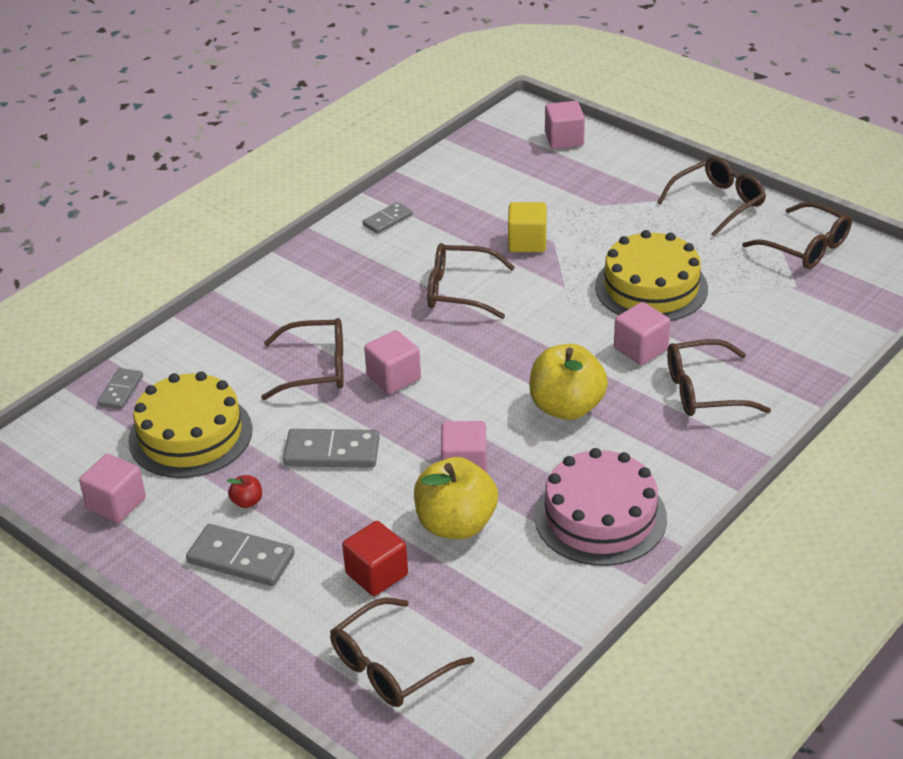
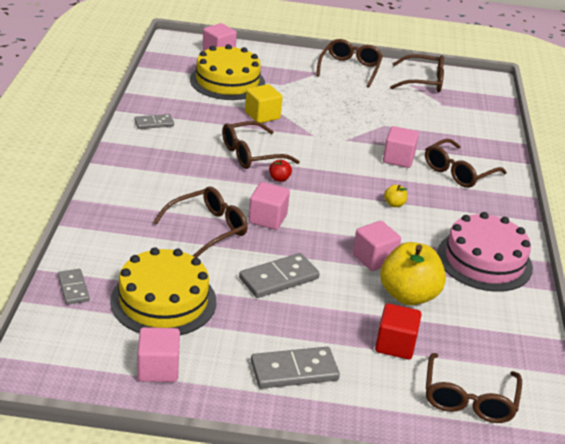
camera: 40 degrees left, 5 degrees down
(247, 502) = (256, 331): red apple -> red apple (279, 179)
(387, 220) = (154, 123): grey domino -> grey domino turned 60 degrees clockwise
(566, 407) = (394, 204): yellow apple -> yellow apple, size x0.41
(651, 287) = (365, 123): yellow cake -> yellow cake (227, 81)

